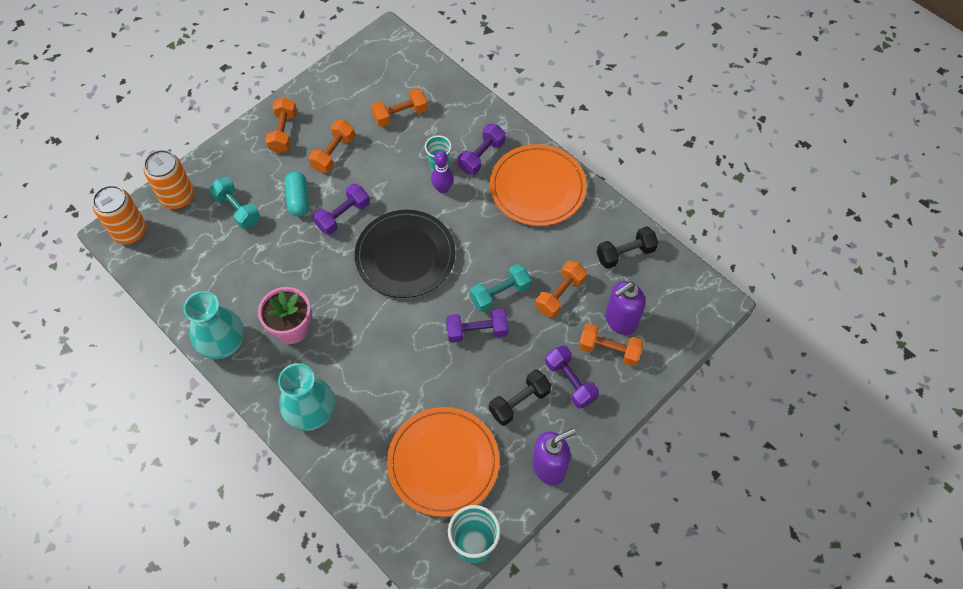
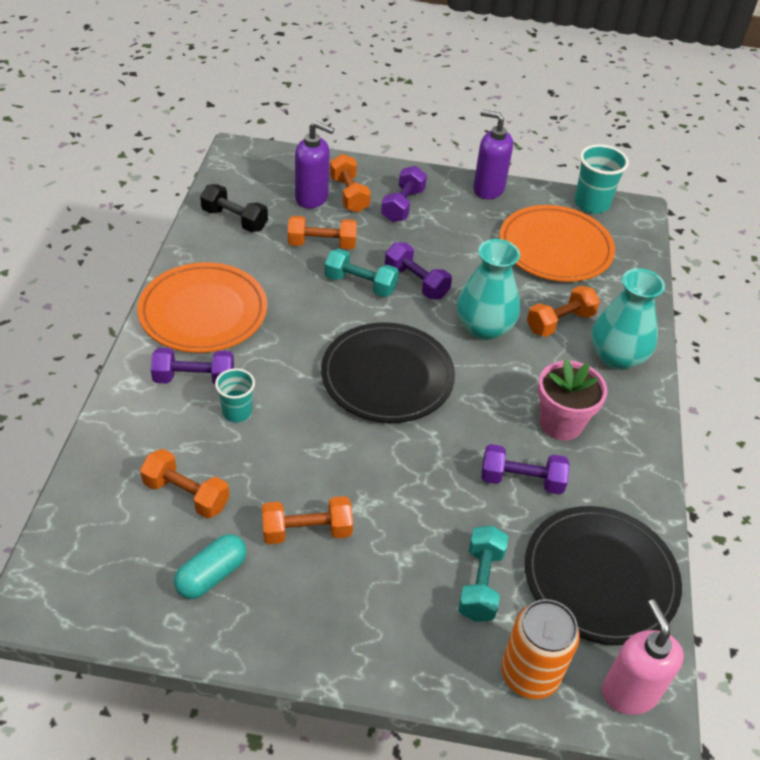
camera: 130 degrees left, 15 degrees down
(130, 232) = (629, 692): orange can -> pink soap dispenser
(189, 266) = (600, 577): none -> black plate
(222, 342) = (639, 474): turquoise vase -> turquoise vase (484, 327)
(283, 132) = (319, 616): orange dumbbell -> orange dumbbell (560, 322)
(298, 199) = (407, 524): turquoise capsule -> turquoise capsule (212, 575)
(343, 215) = (388, 463): purple dumbbell -> purple dumbbell (521, 480)
(443, 189) = (271, 390): purple bowling pin -> none
(519, 402) = (454, 227): black dumbbell -> none

